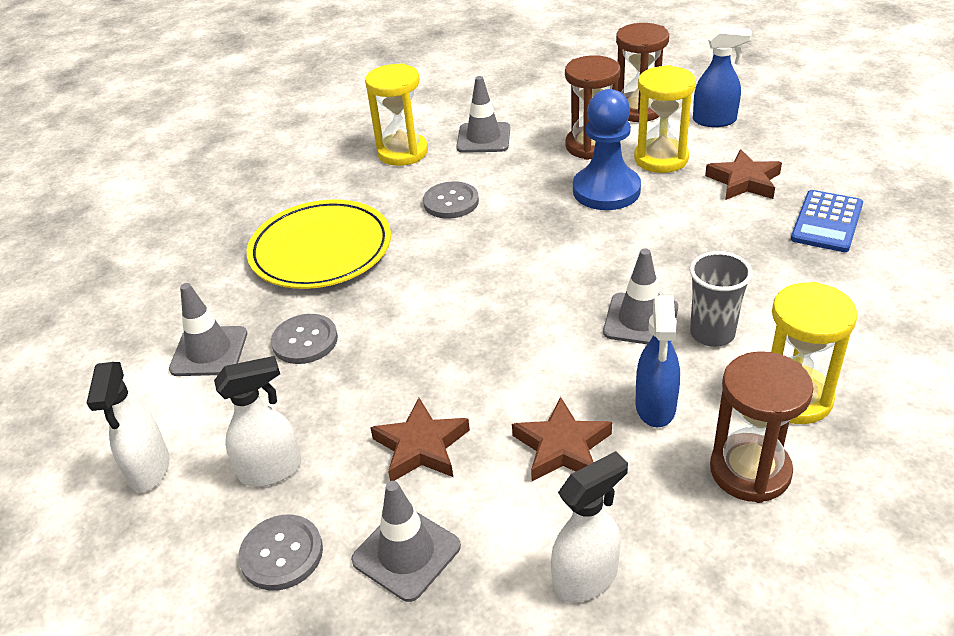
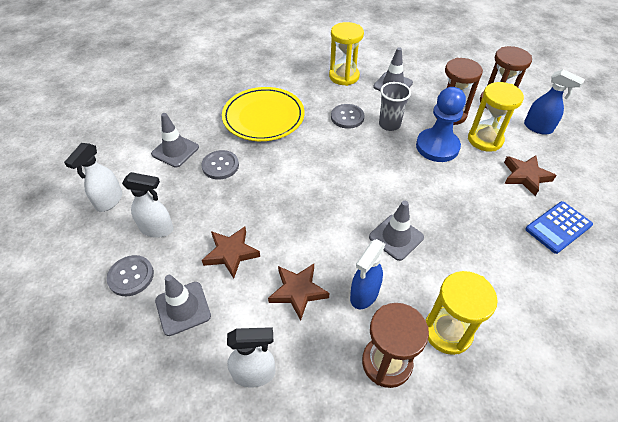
camera: 25 degrees right, 10 degrees up
(712, 334) = (430, 266): grey cup -> grey cup (389, 124)

